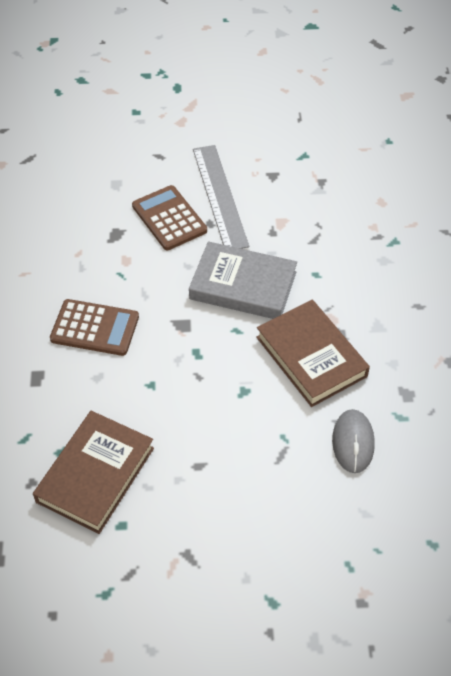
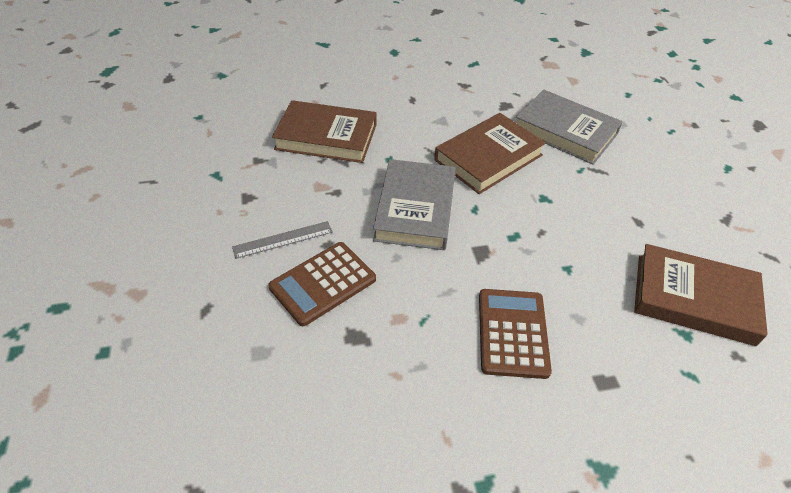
camera: 100 degrees left, 5 degrees down
(219, 196) = (283, 239): grey ruler -> grey ruler, size x0.56
(353, 229) = (326, 137): none -> brown book
(353, 442) = (565, 131): grey mouse -> grey book

